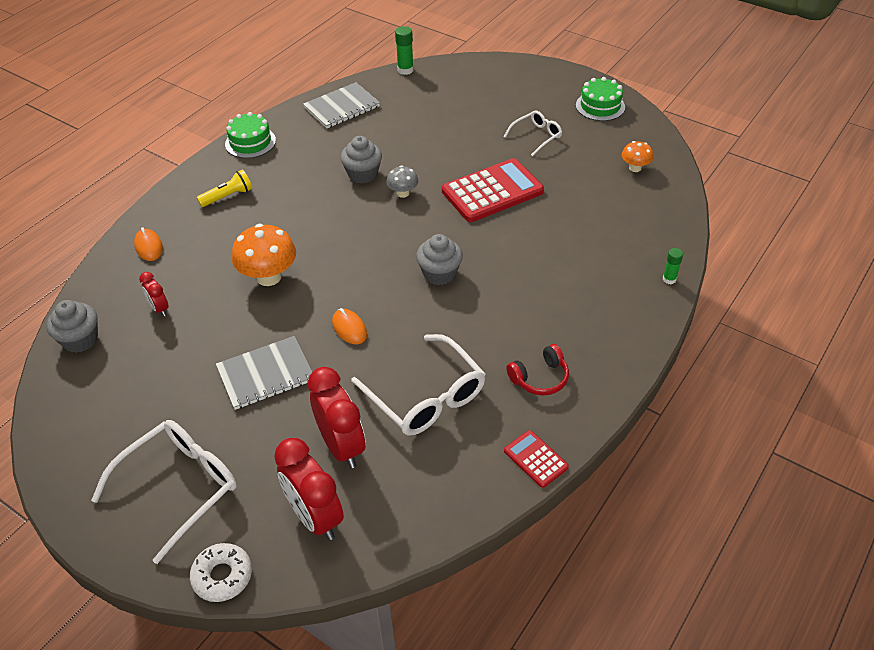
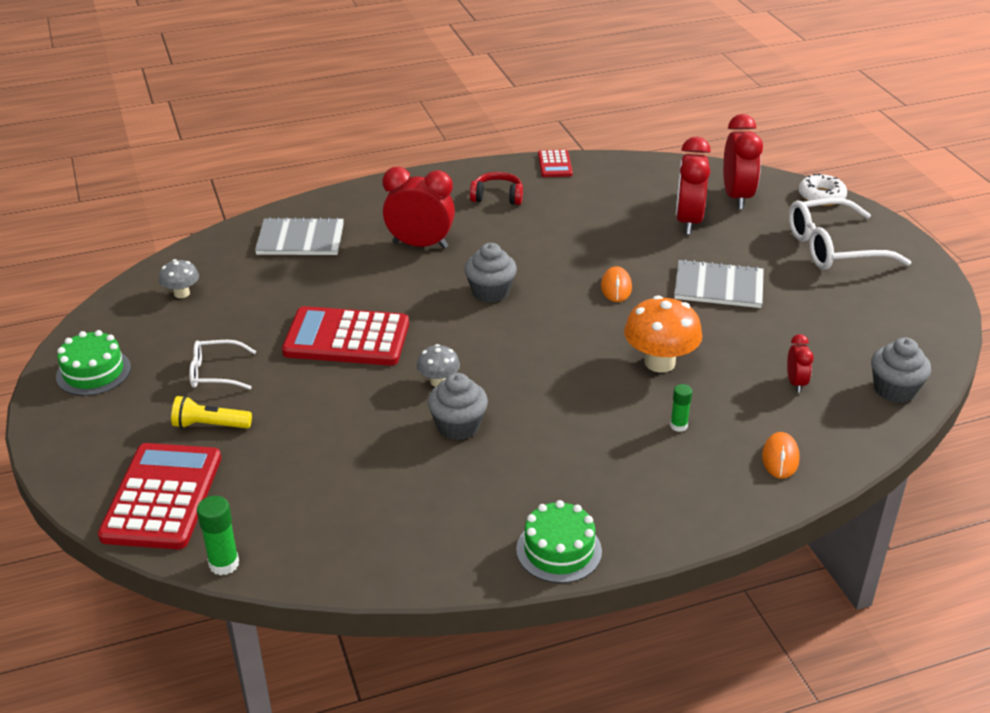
camera: 145 degrees left, 10 degrees down
(228, 196) = (645, 478): yellow flashlight -> yellow flashlight (210, 425)
(342, 107) = (383, 543): grey notebook -> grey notebook (300, 239)
(425, 396) = (596, 221): white glasses -> none
(471, 77) = (162, 497): none -> red calculator
(539, 288) = (420, 245): none -> red clock
(635, 168) = (181, 293): orange mushroom -> grey mushroom
(669, 279) = (310, 206): green glue stick -> green glue stick (678, 426)

